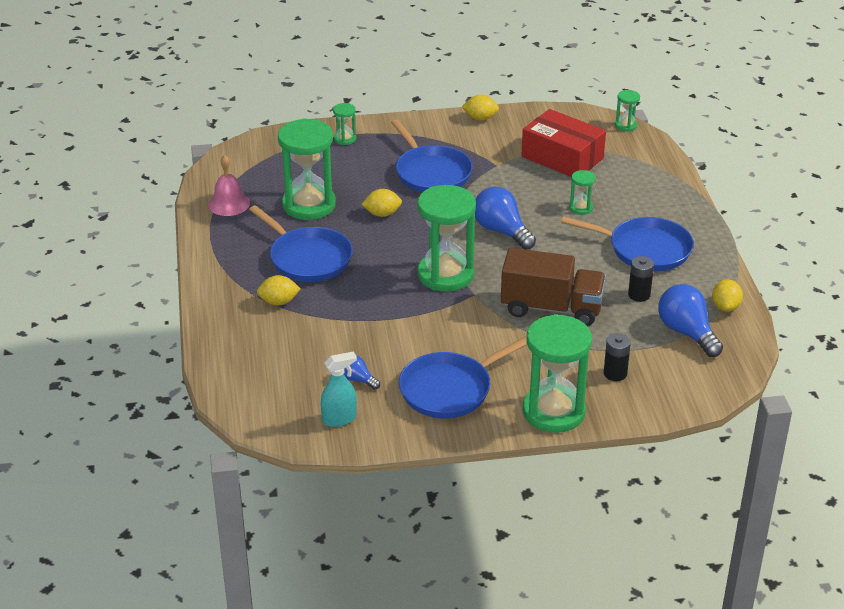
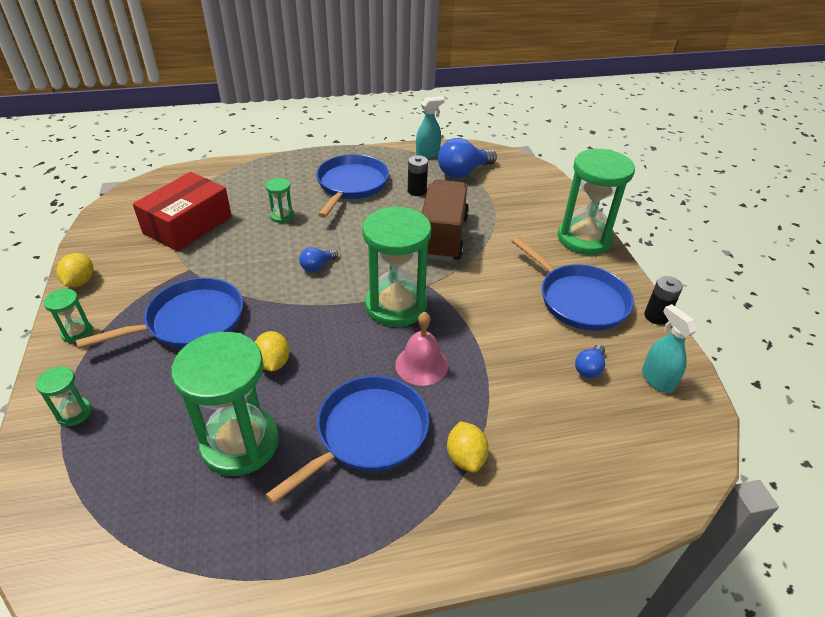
camera: 95 degrees left, 5 degrees up
(229, 204) = (218, 556): pink bell -> pink bell (421, 365)
(501, 231) = (317, 266): blue light bulb -> blue light bulb, size x0.52
(615, 373) = (524, 207): black battery -> black battery (656, 316)
(626, 125) = (142, 185): green hourglass -> green hourglass (77, 332)
(725, 307) = (428, 154): yellow lemon -> turquoise spray bottle

